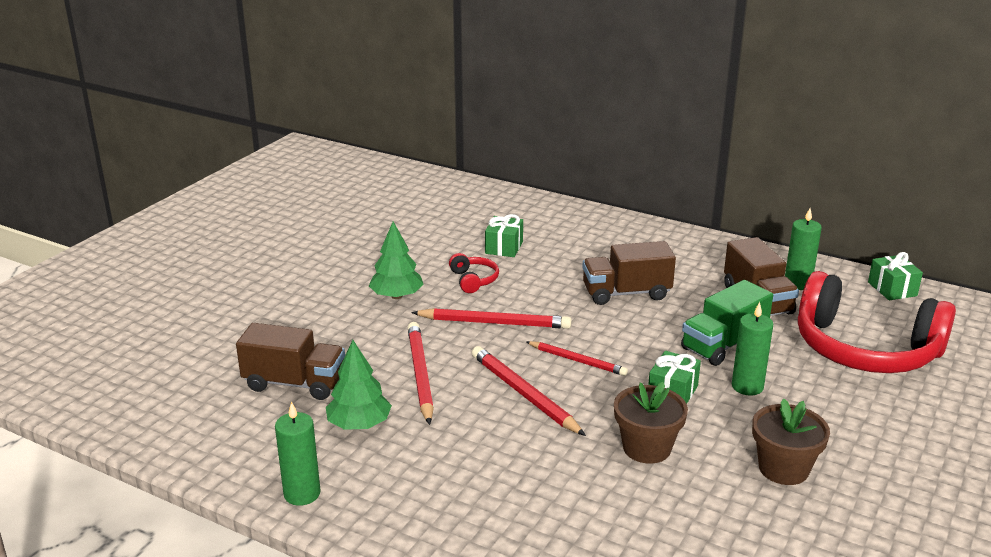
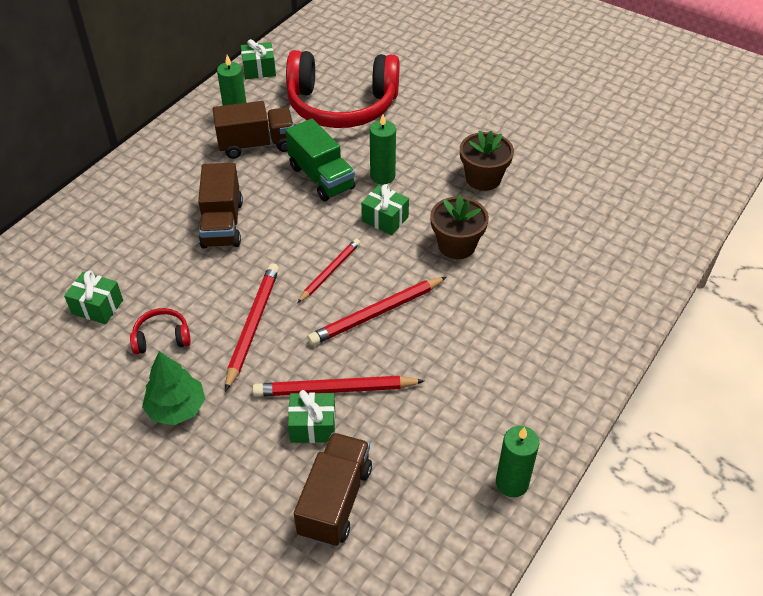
camera: 85 degrees left, 20 degrees up
(359, 424) = (411, 440): green tree -> none
(377, 365) = (313, 426): none -> green gift
(864, 349) = (342, 105): red headphones -> red headphones turned 60 degrees clockwise

